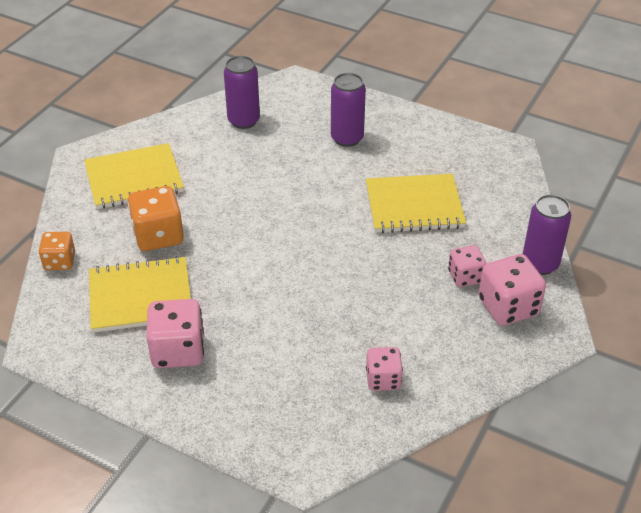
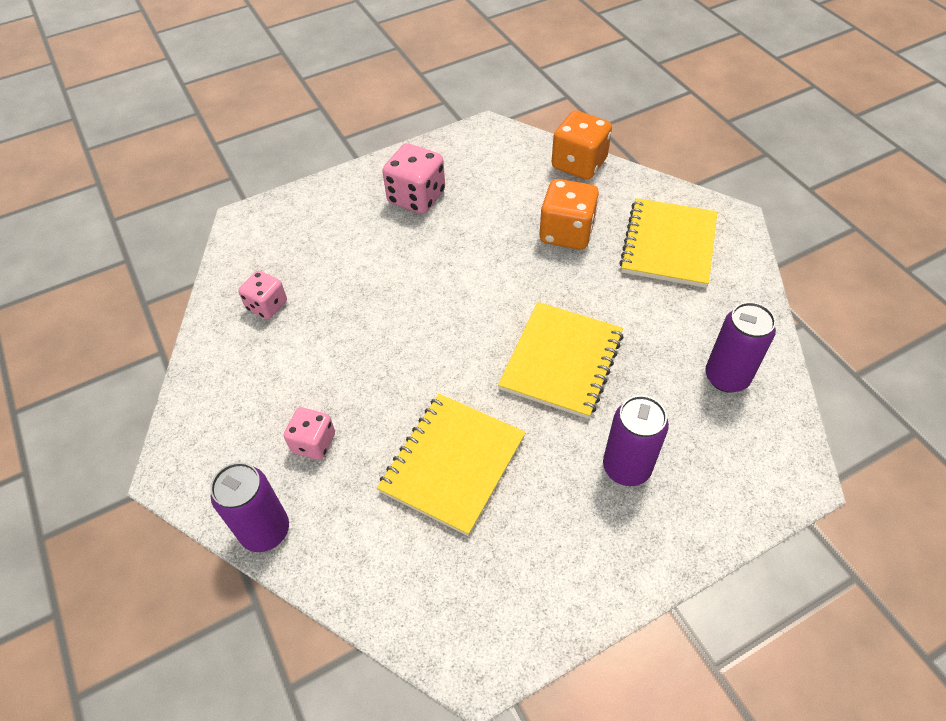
camera: 125 degrees right, 10 degrees up
(60, 261) = (579, 164): orange dice -> orange dice, size x1.60
(140, 297) = (495, 196): yellow notebook -> yellow notebook (561, 361)
(508, 307) = (244, 454): pink dice -> none

